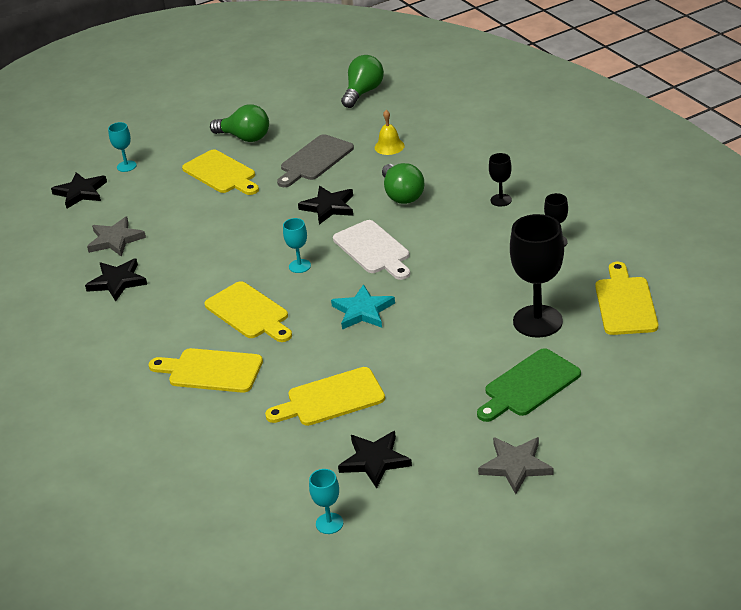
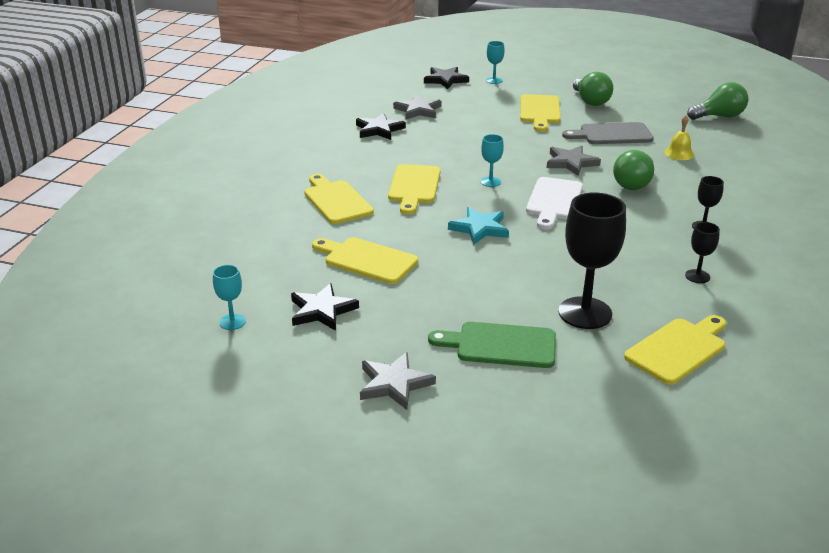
camera: 45 degrees right, 5 degrees down
(328, 207) = (571, 163): black star -> grey star

